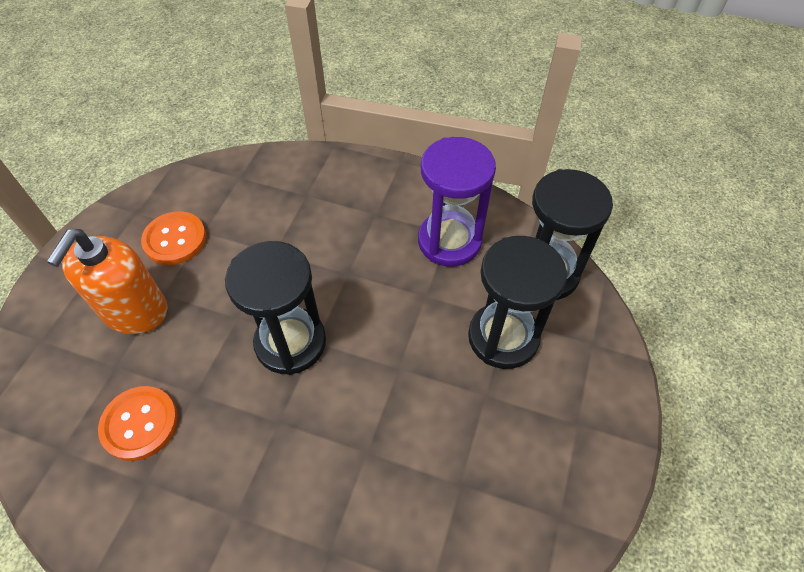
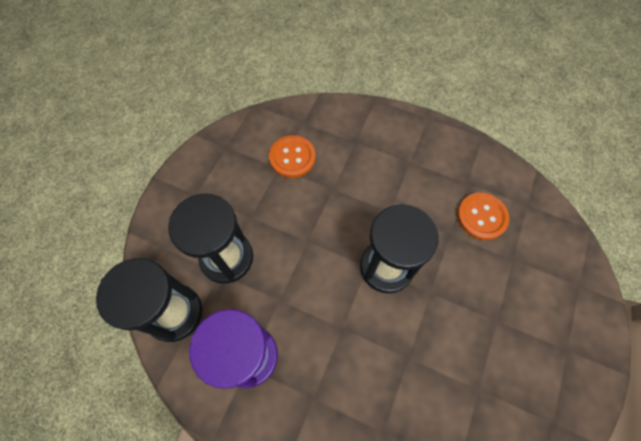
camera: 175 degrees left, 10 degrees up
(135, 311) = (514, 305): orange soap dispenser -> none
(175, 239) = (503, 381): orange button -> orange button (292, 157)

